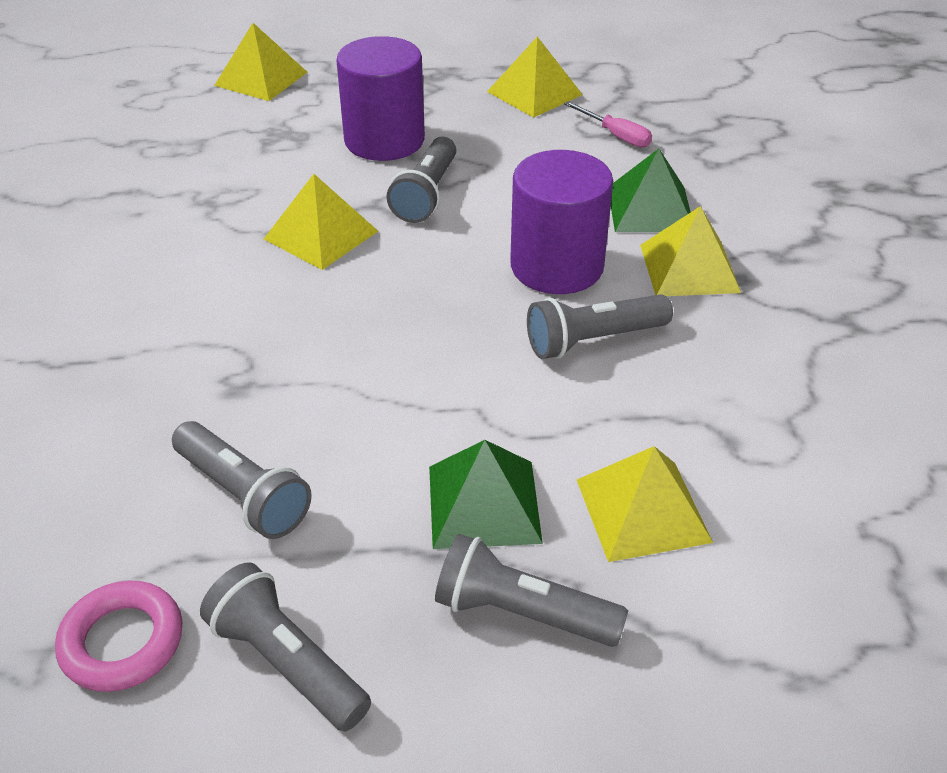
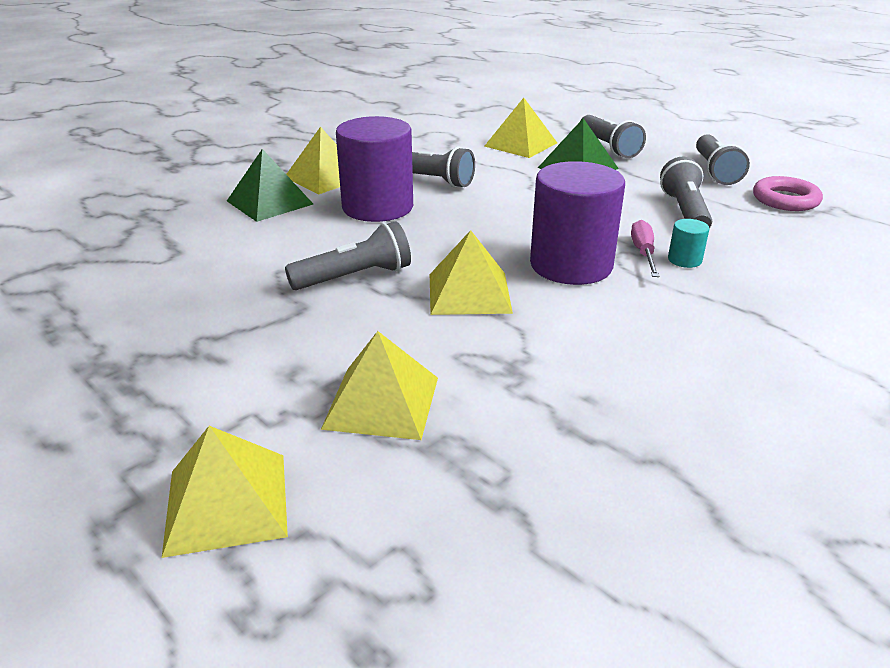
camera: 130 degrees left, 10 degrees down
(174, 396) = (684, 260): none -> turquoise cylinder
(384, 140) = (290, 333): purple cylinder -> purple cylinder (571, 265)
(534, 93) = (110, 299): yellow pyramid -> yellow pyramid (382, 402)
(616, 135) = (168, 241): pink screwdriver -> pink screwdriver (643, 253)

